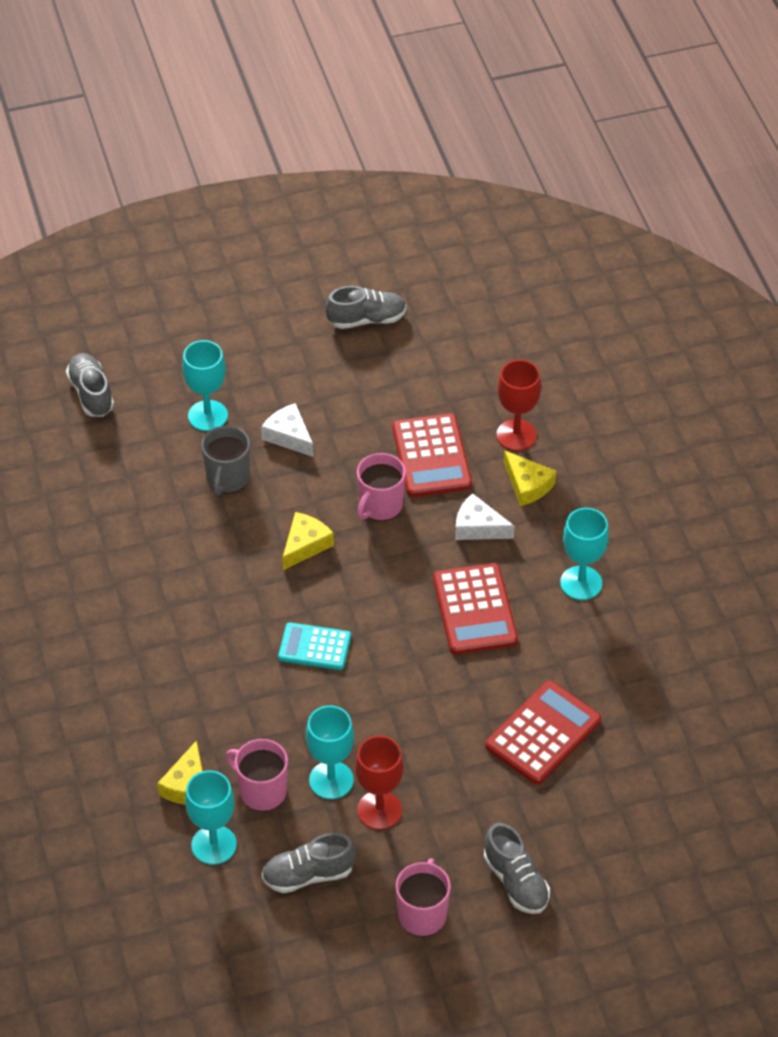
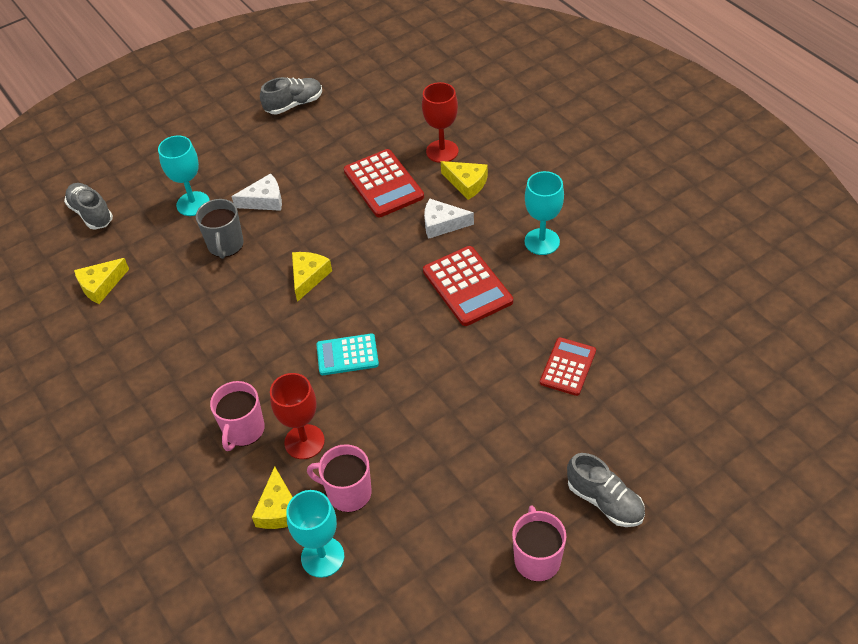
camera: 15 degrees left, 0 degrees up
(78, 485) = (101, 285): none -> yellow cheese
(289, 436) = (264, 200): white cheese -> white cheese turned 135 degrees clockwise
(308, 875) = (419, 556): grey shoe -> none
(331, 780) = (406, 463): turquoise goblet -> none
(379, 810) = (459, 476): red goblet -> red goblet (304, 442)
(380, 505) = (357, 230): pink mug -> pink mug (243, 430)
(543, 733) = (568, 367): red calculator -> red calculator, size x0.66

